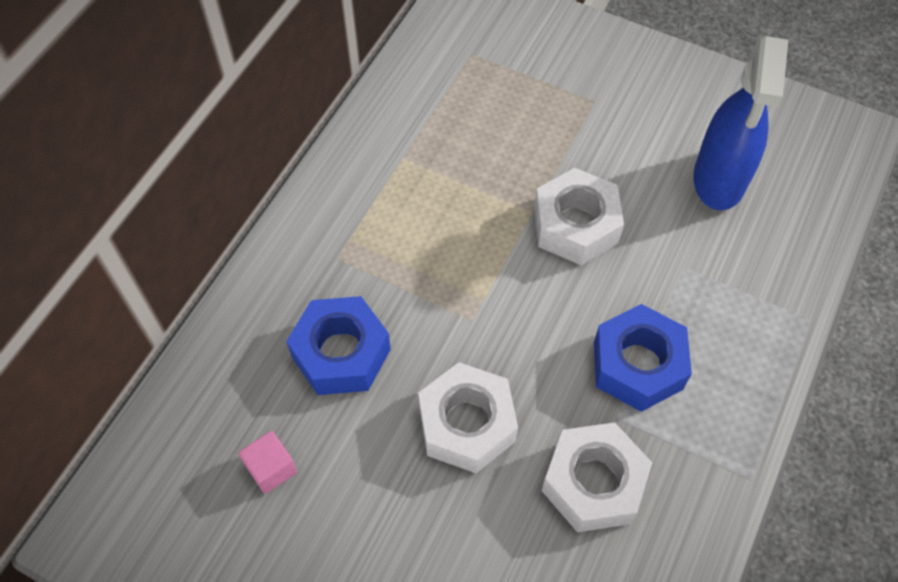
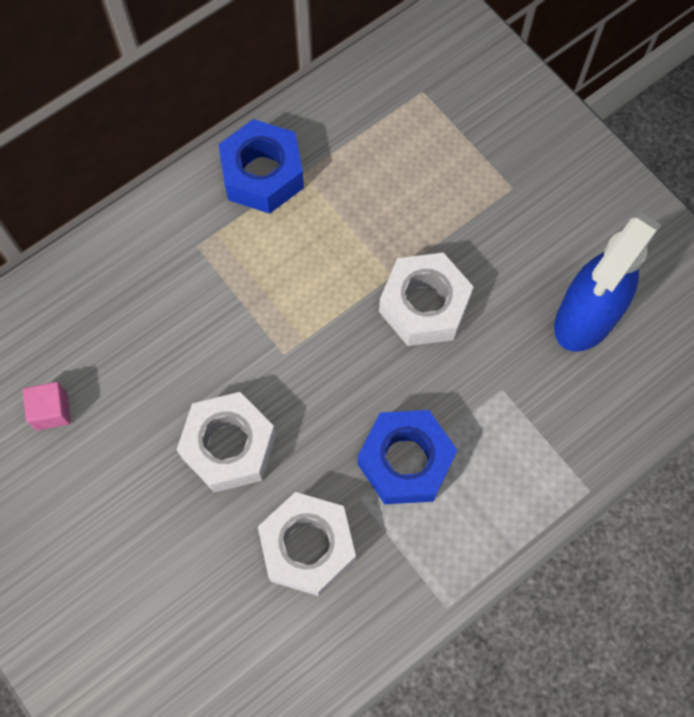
camera: 25 degrees right, 10 degrees up
(341, 353) = (157, 335): blue nut -> blue nut (263, 174)

